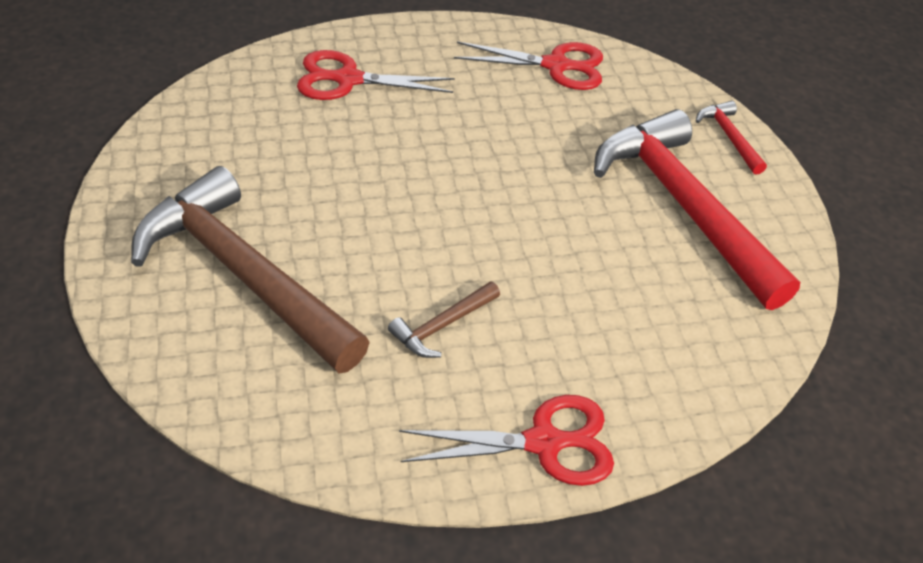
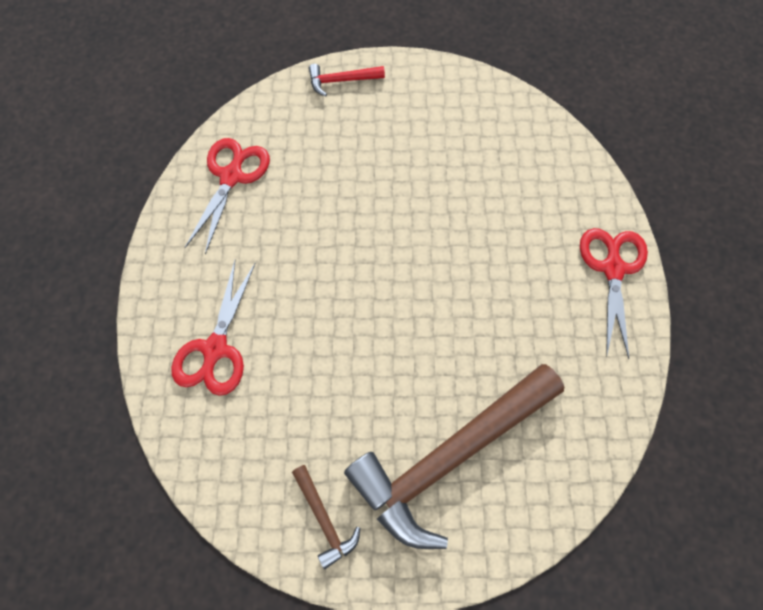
camera: 75 degrees left, 20 degrees up
(442, 326) = (512, 315): brown hammer -> brown hammer (324, 519)
(683, 206) = (410, 131): red hammer -> none

